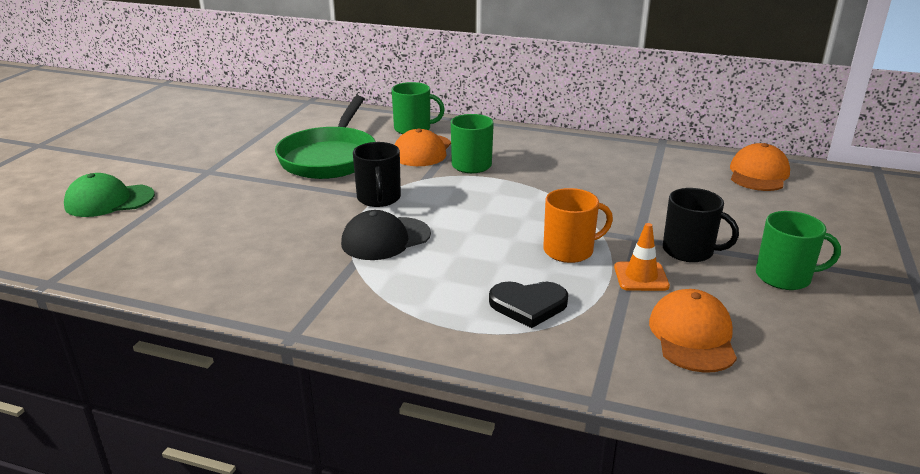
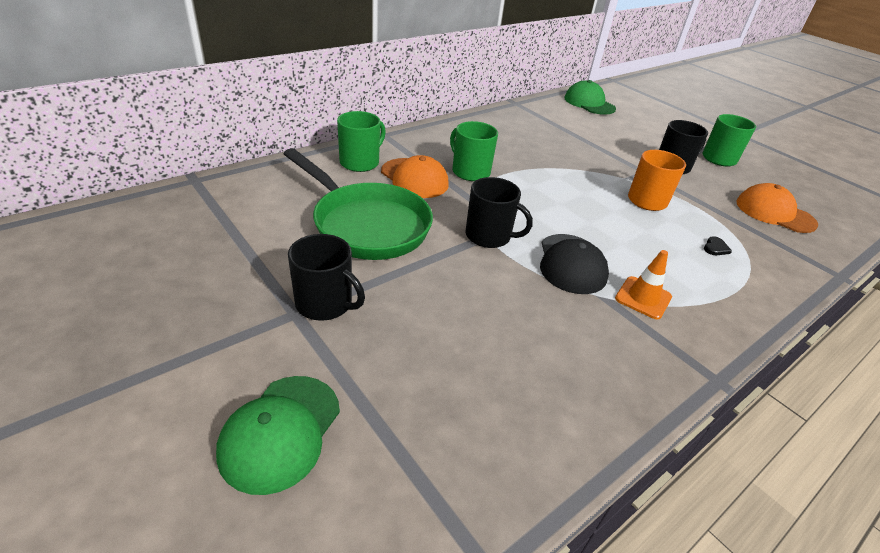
camera: 60 degrees left, 10 degrees up
(226, 175) = (325, 303): none -> black mug
(528, 305) = (715, 248): black heart -> black heart, size x0.47
(641, 277) = (697, 194): orange traffic cone -> orange traffic cone (643, 298)
(758, 174) = (589, 103): orange cap -> green cap

